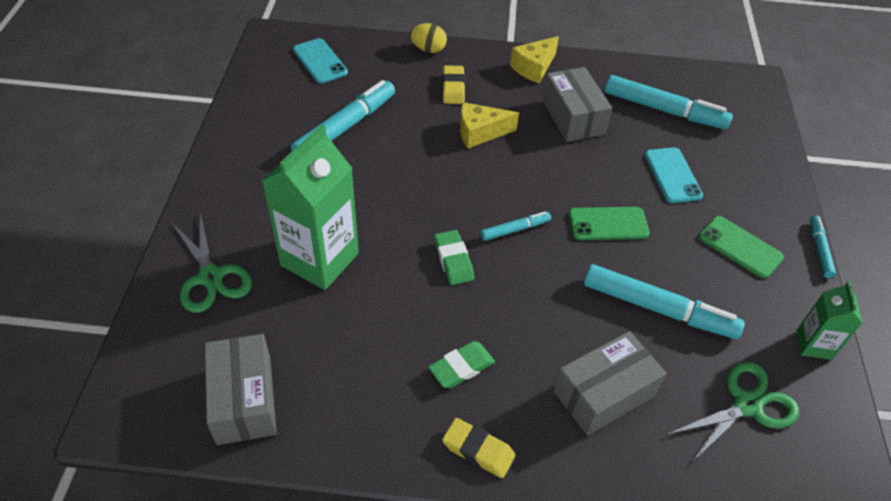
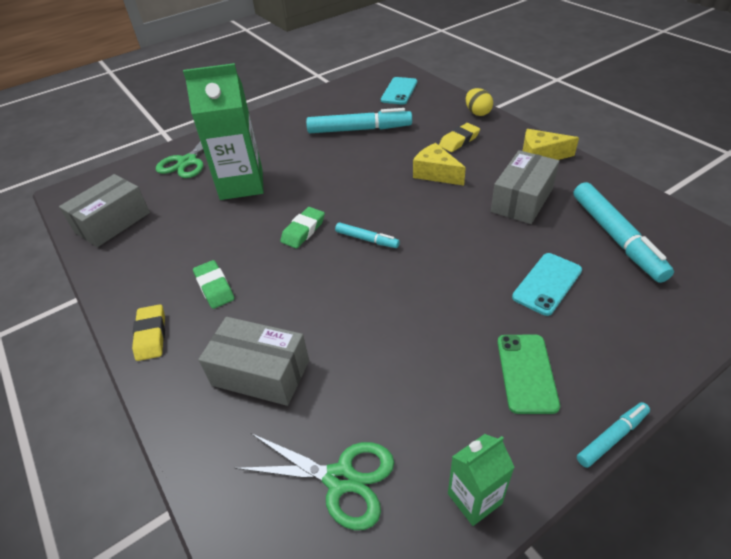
camera: 55 degrees right, 5 degrees down
(461, 367) = (214, 287): green eraser -> green eraser turned 45 degrees clockwise
(608, 224) = (437, 279): green phone -> none
(658, 309) = (383, 357): turquoise marker -> none

